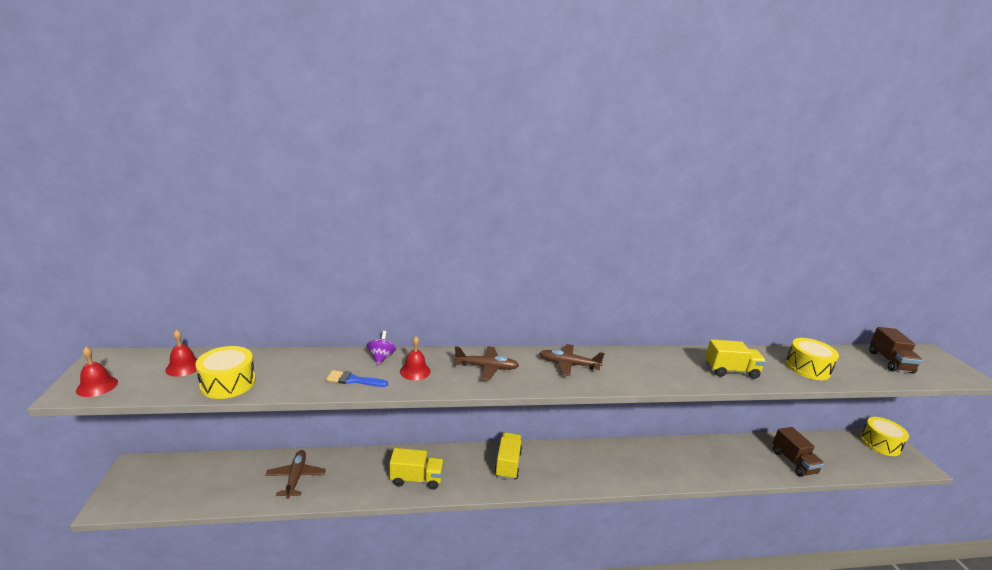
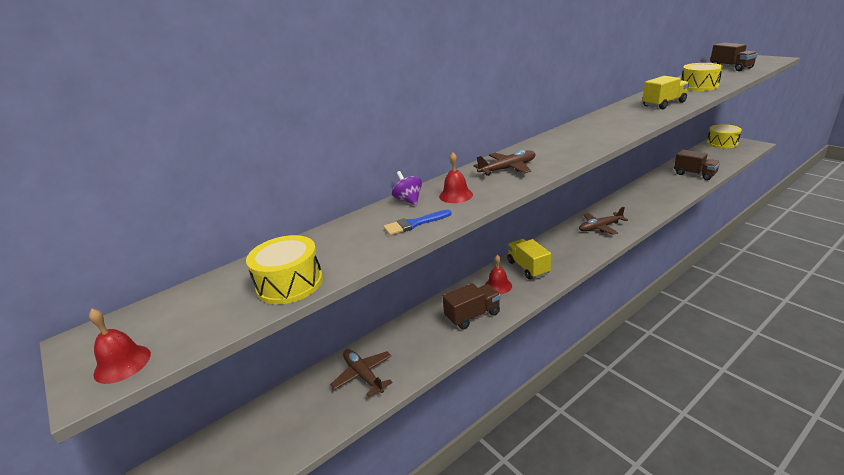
camera: 25 degrees left, 5 degrees up
(183, 367) = (210, 297): red bell -> red bell (498, 286)
(416, 479) = (472, 315): yellow truck -> brown truck
(568, 364) = (562, 142): brown plane -> brown plane (600, 227)

